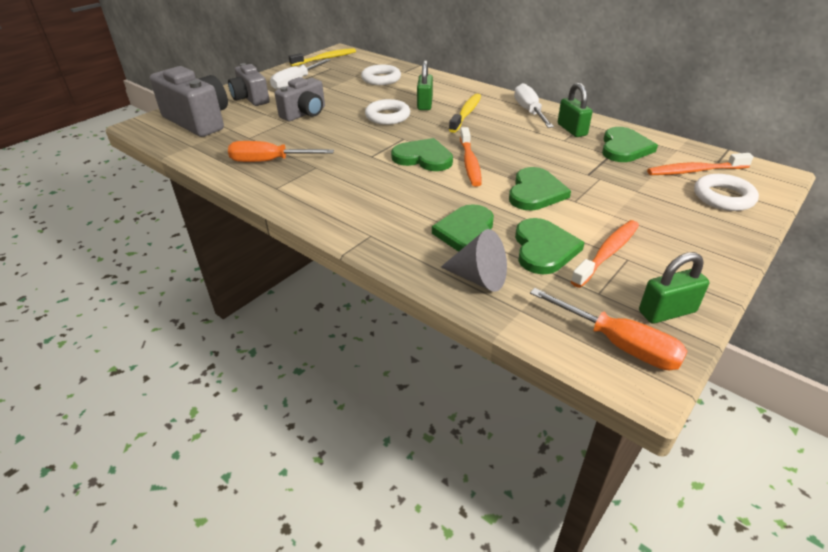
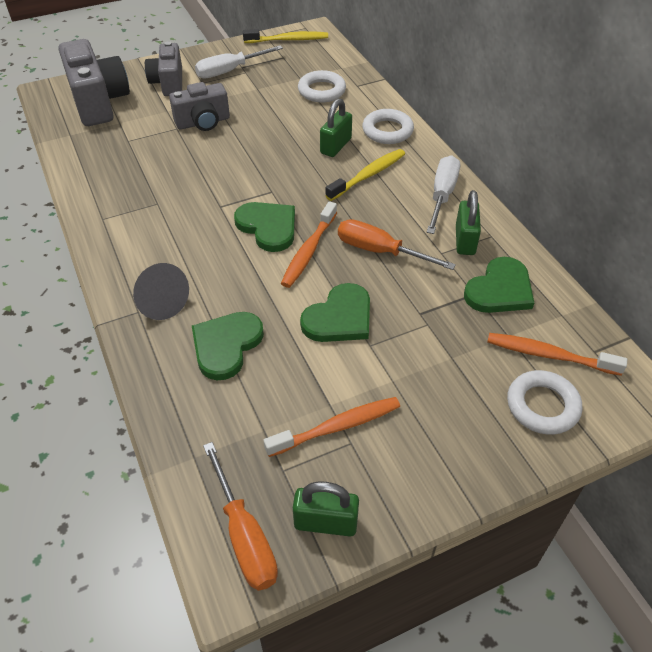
camera: 25 degrees right, 10 degrees up
(269, 161) = (122, 181): orange screwdriver -> orange screwdriver (380, 251)
(387, 116) = (281, 153): white ring -> white ring (387, 131)
(479, 278) = (189, 404): grey cone -> grey cone (160, 302)
(544, 249) = (280, 394): green heart -> none

